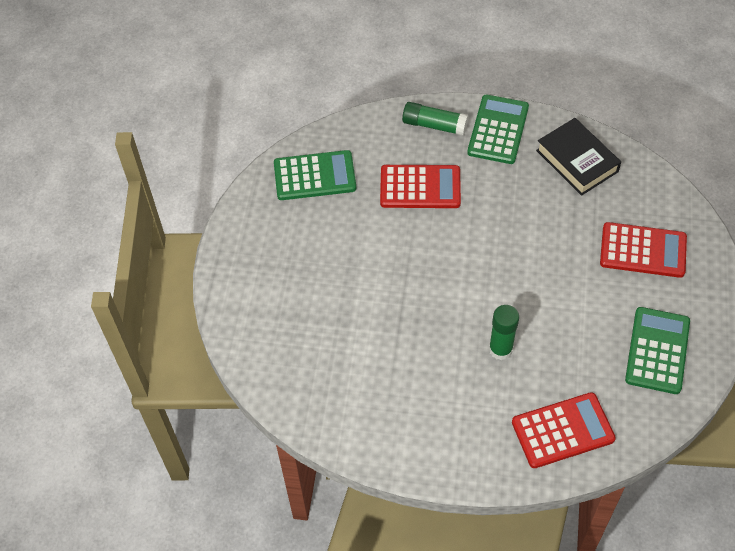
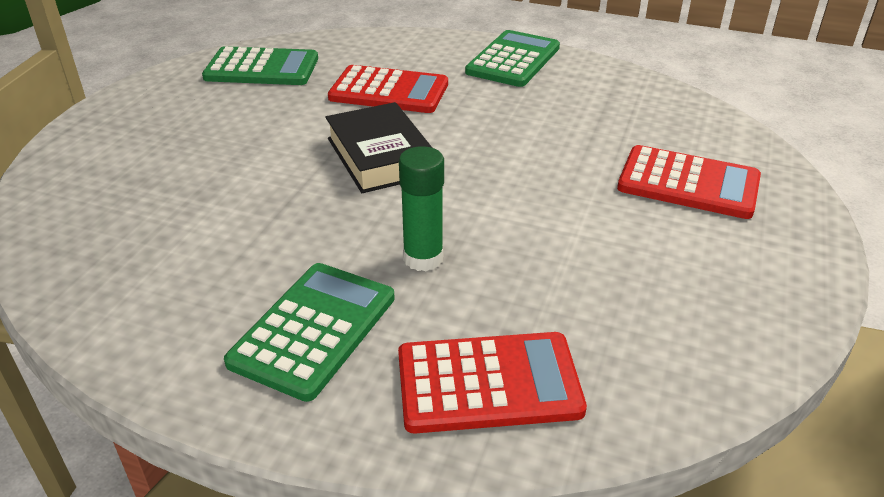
camera: 10 degrees right, 20 degrees down
(434, 125) = (434, 49): green glue stick -> none
(577, 161) = (610, 94): black book -> black book (380, 156)
(657, 351) = (693, 299): green calculator -> green calculator (314, 330)

